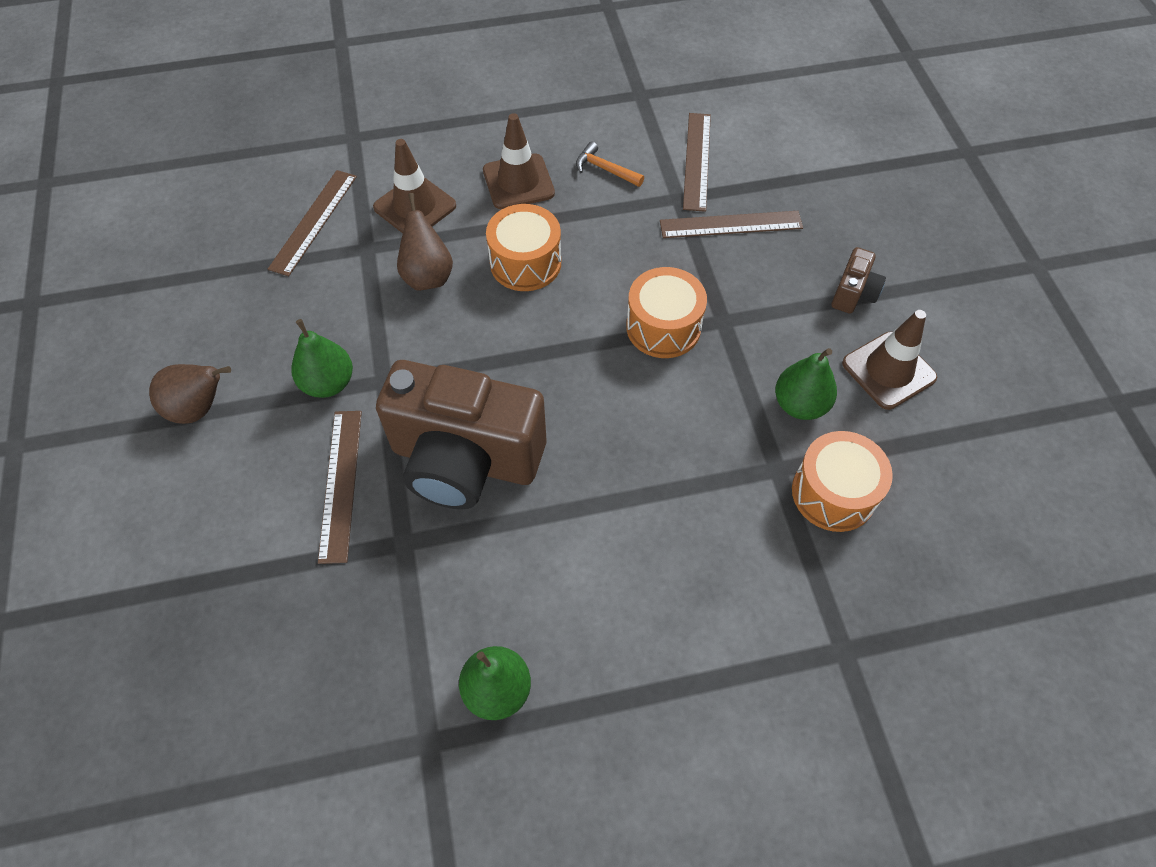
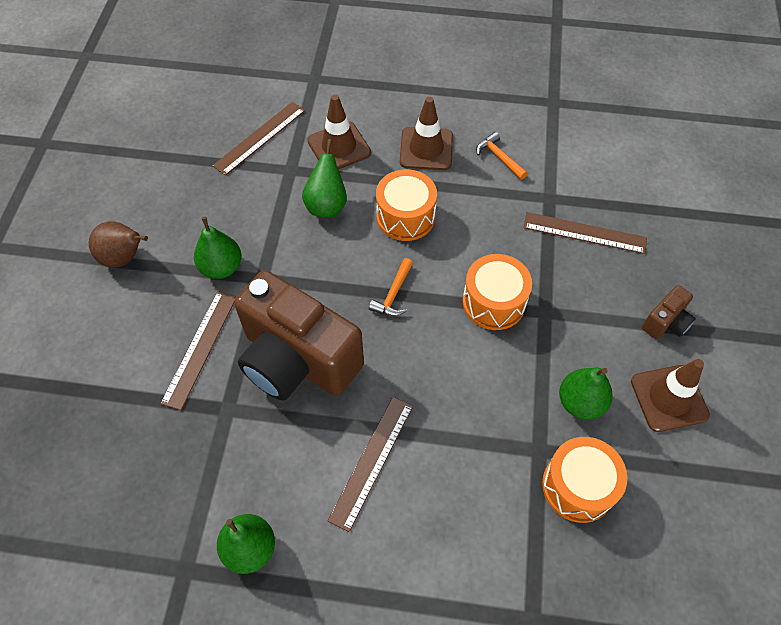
camera: 20 degrees right, 0 degrees up
(427, 276) = (327, 205): brown pear -> green pear
(547, 352) = (393, 294): none -> orange hammer
(697, 161) = (578, 171): brown ruler -> brown ruler (372, 461)

